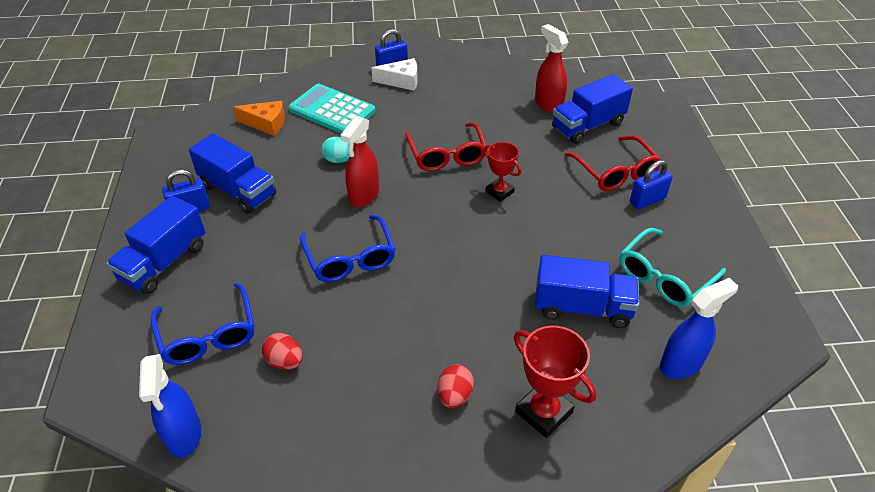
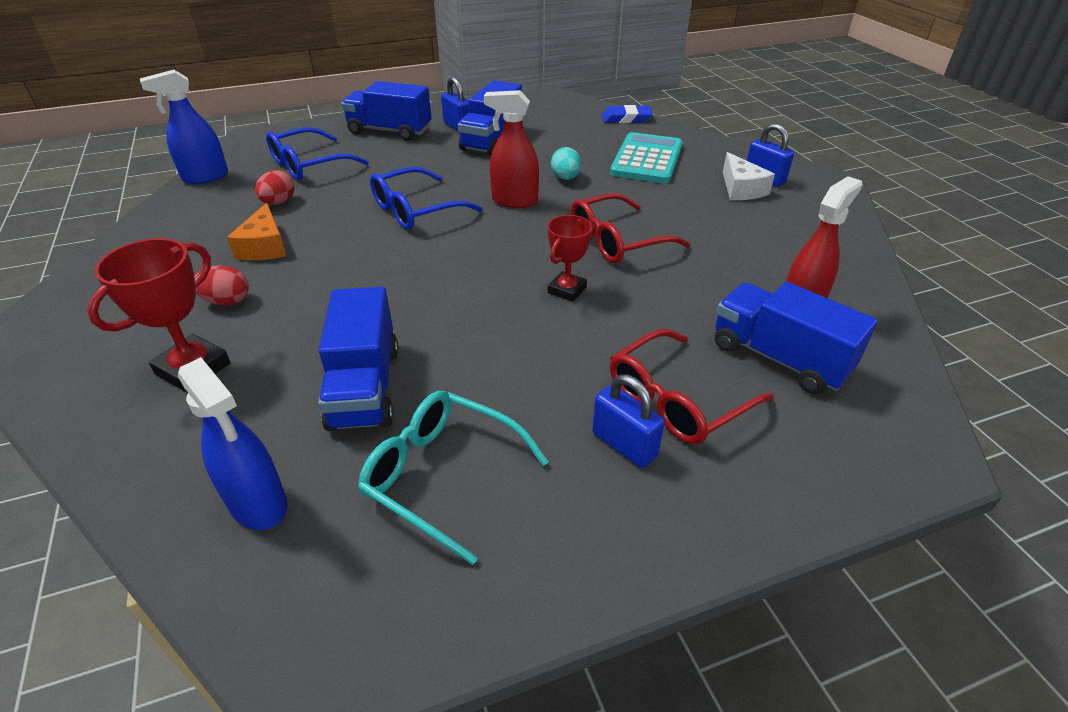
camera: 75 degrees right, 5 degrees down
(248, 102) = (626, 118): none -> blue eraser
(266, 124) = (598, 133): orange cheese -> orange cheese (264, 246)

